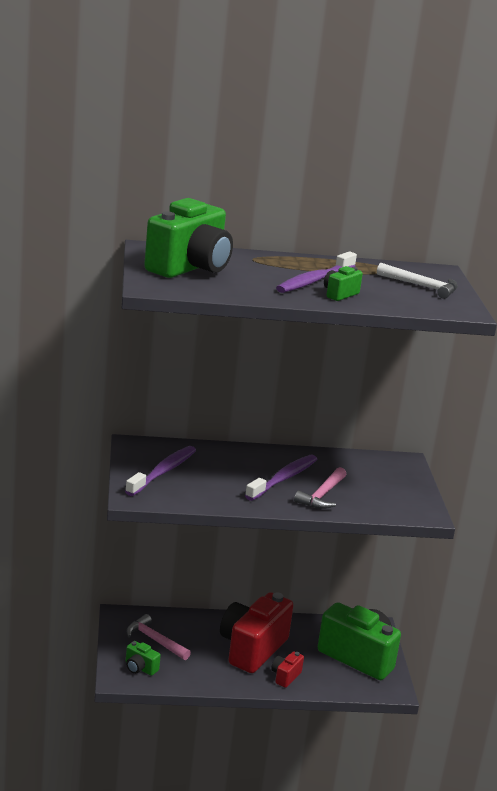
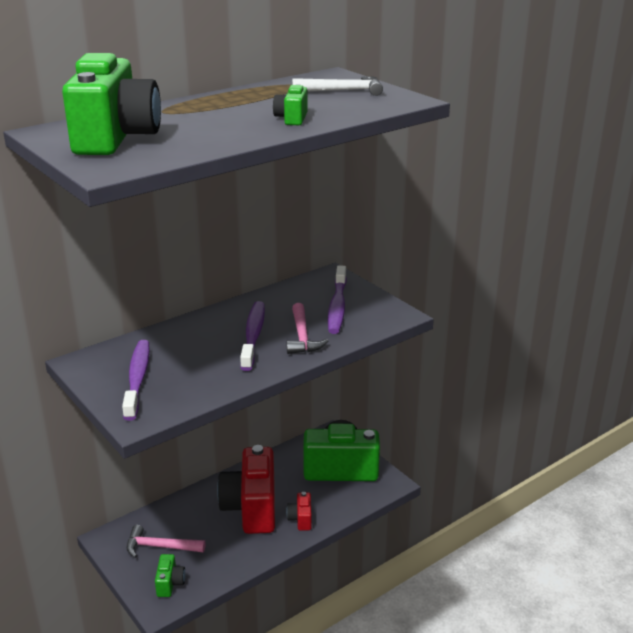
camera: 30 degrees left, 5 degrees up
(140, 668) = (170, 583): green camera -> green camera turned 90 degrees counterclockwise
(314, 281) = (250, 114): purple toothbrush -> purple toothbrush (337, 306)

